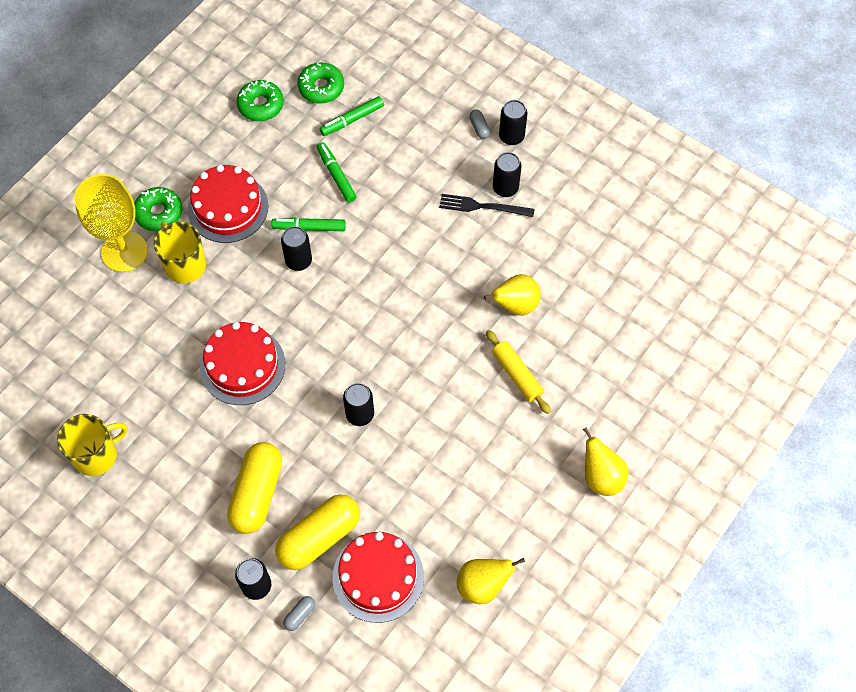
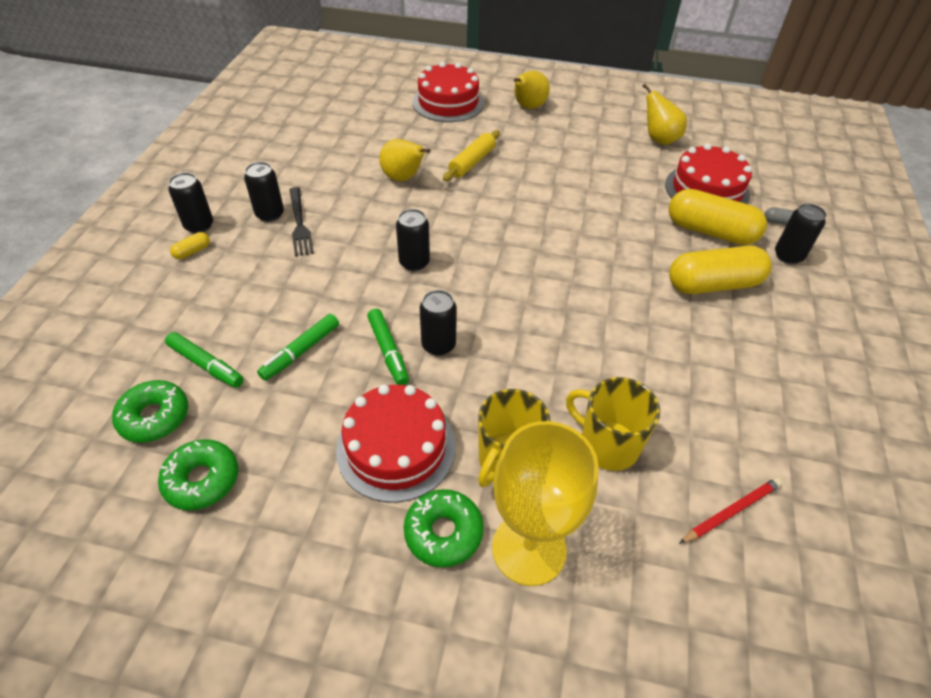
camera: 115 degrees left, 15 degrees down
(80, 373) = (731, 511): none -> red pencil
(96, 455) = (804, 438): yellow mug -> yellow mug (607, 445)
(242, 365) = (597, 346): red cake -> red cake (448, 102)
(360, 414) = (580, 241): black can -> black can (414, 262)
(479, 128) = (192, 251): grey capsule -> yellow capsule

